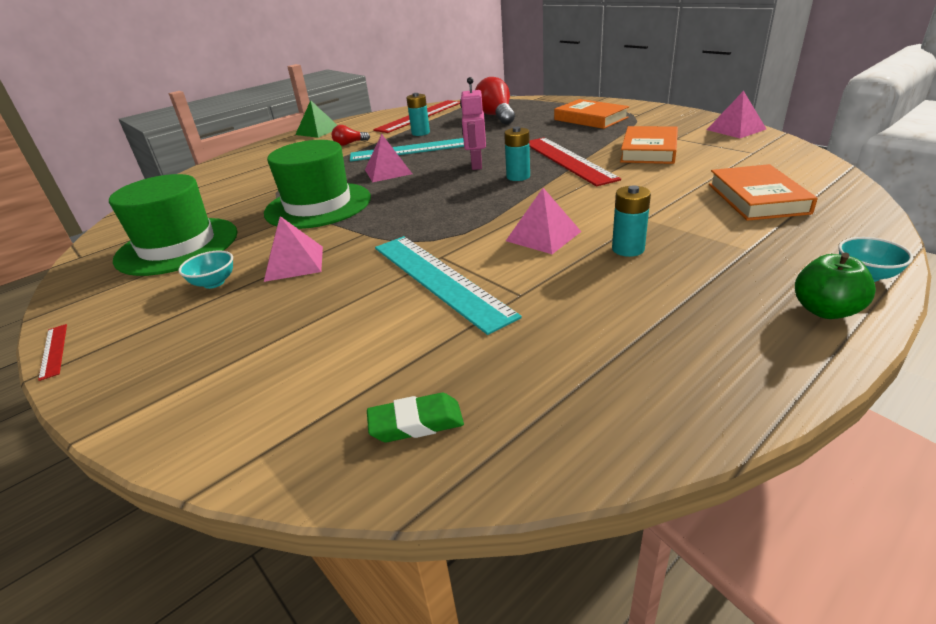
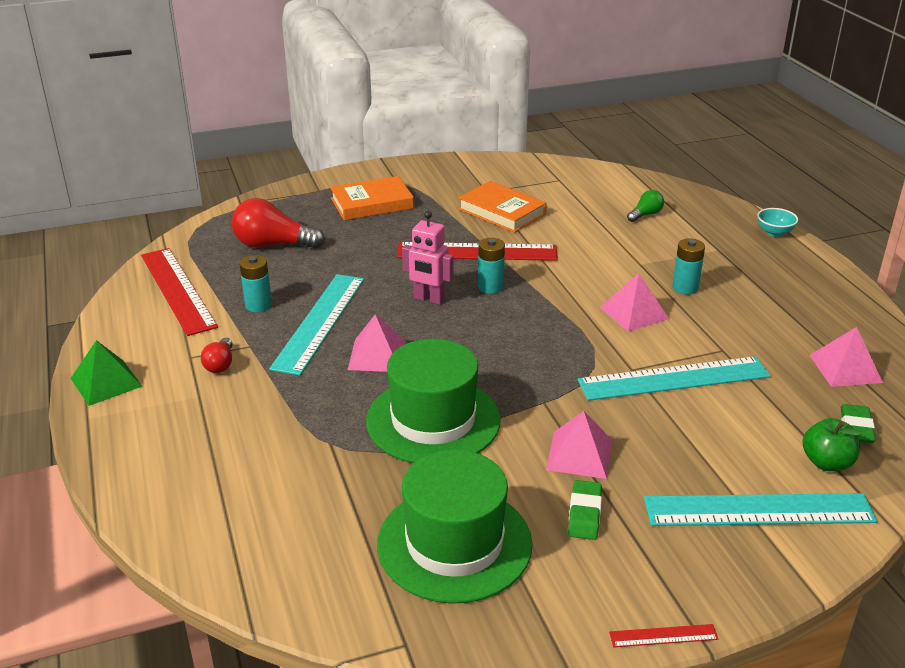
camera: 70 degrees left, 0 degrees up
(214, 283) = (584, 514): turquoise bowl -> green eraser
(227, 371) = (758, 510): none -> turquoise ruler
(736, 129) = (500, 163): pink pyramid -> pink pyramid (845, 368)
(757, 198) = (645, 215): orange book -> green light bulb
(825, 310) = (804, 260): green apple -> green apple (826, 463)

